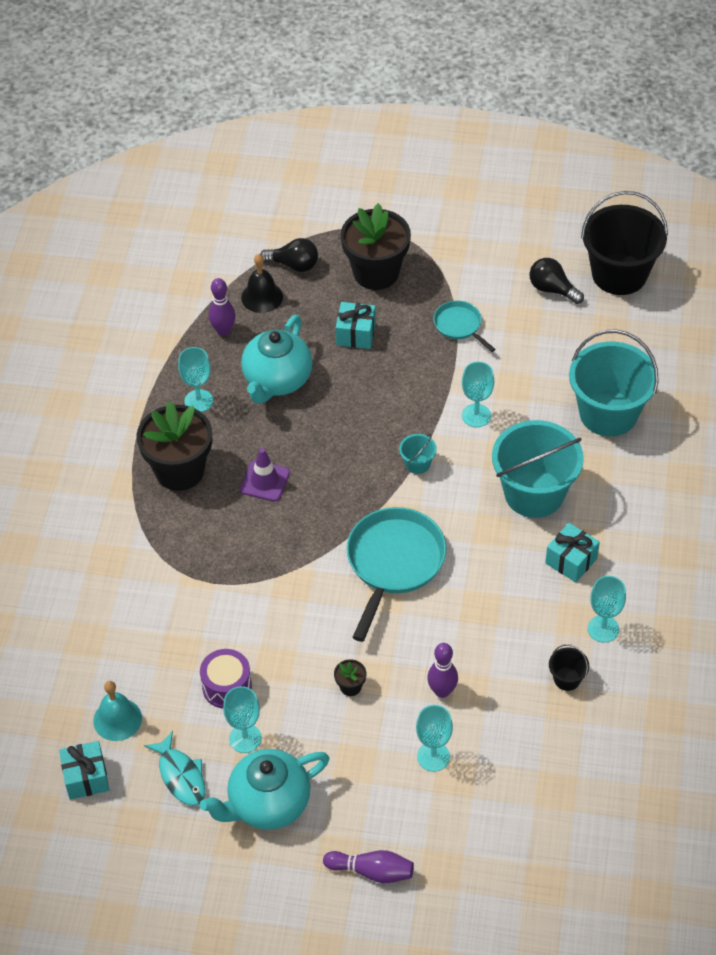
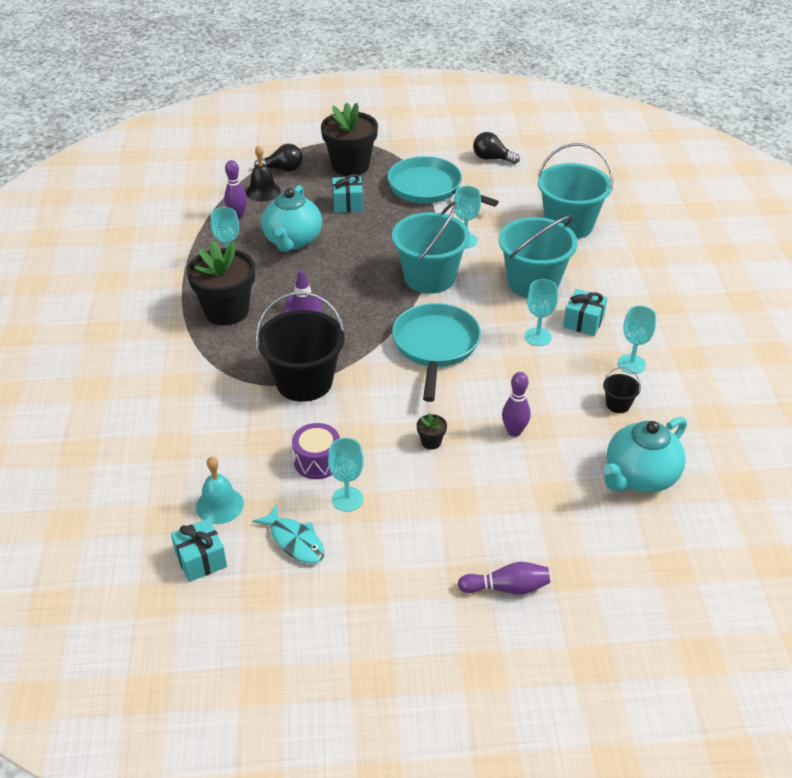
camera: 15 degrees left, 10 degrees down
(268, 804) = (386, 549): turquoise teapot -> turquoise teapot (639, 477)
(417, 464) = (429, 277): turquoise bucket -> turquoise bucket, size x2.38
(433, 757) = (526, 483): turquoise goblet -> turquoise goblet (537, 337)
(459, 326) = (429, 188): turquoise pan -> turquoise pan, size x1.90
(619, 274) = (538, 144): black bucket -> black bucket (304, 382)

